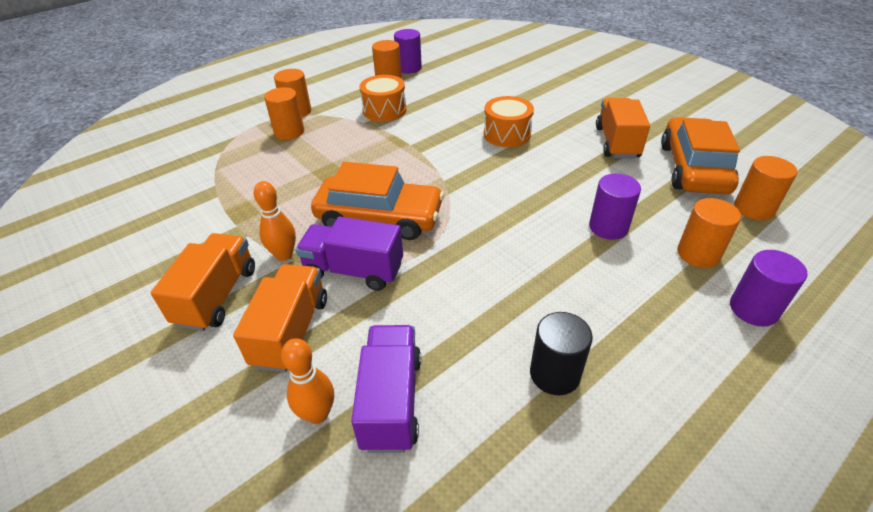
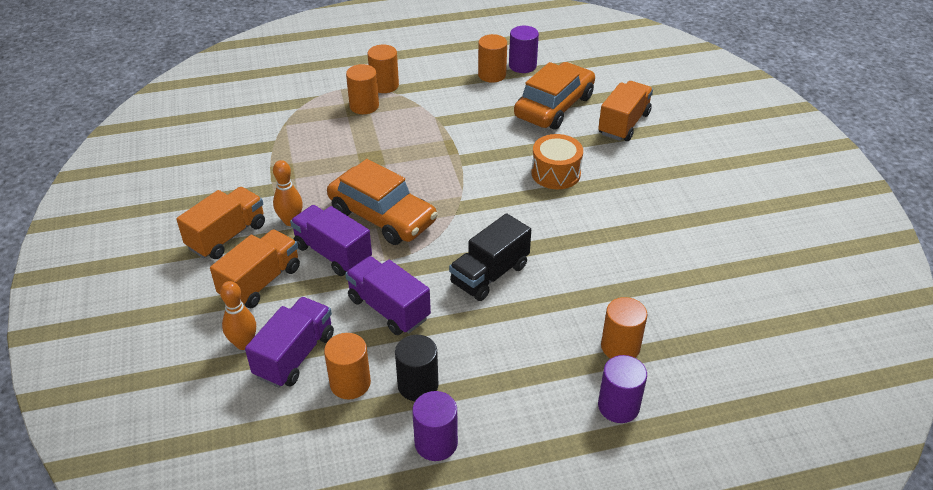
camera: 25 degrees right, 0 degrees up
(384, 110) = (463, 109): orange drum -> none
(457, 304) = (389, 308): none -> purple truck
(526, 234) = (489, 274): none -> black truck
(608, 227) = (565, 295): purple cylinder -> purple cylinder (436, 443)
(617, 142) = (654, 218): orange truck -> orange truck (624, 124)
(693, 168) = (703, 270): orange car -> orange car (554, 106)
(754, 208) = (718, 329): orange cylinder -> orange cylinder (350, 383)

